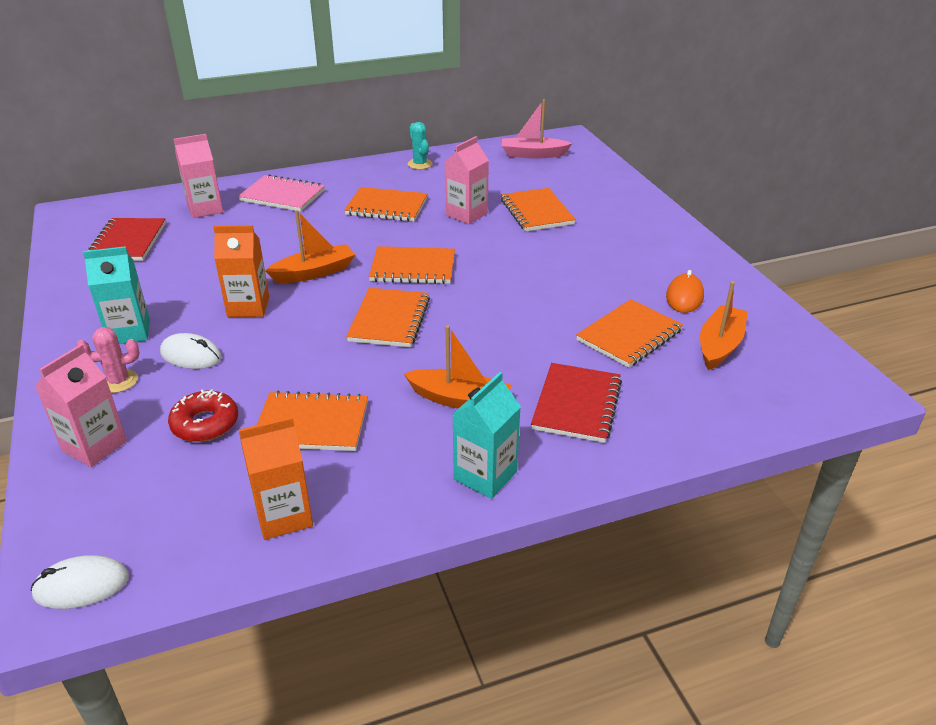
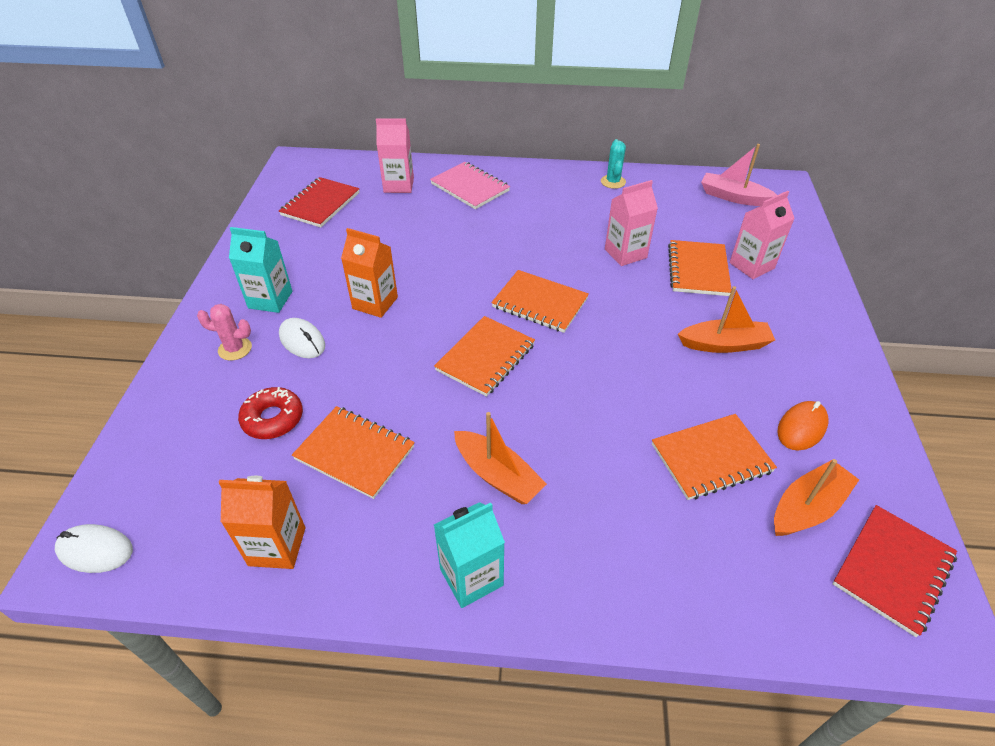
camera: 25 degrees right, 10 degrees up
(94, 446) = (182, 410): pink carton -> pink carton (751, 265)
(314, 272) = (450, 282): orange boat -> orange boat (724, 344)
(386, 207) = (554, 224): orange notebook -> none
(576, 405) = (607, 526): red notebook -> red notebook (892, 570)

